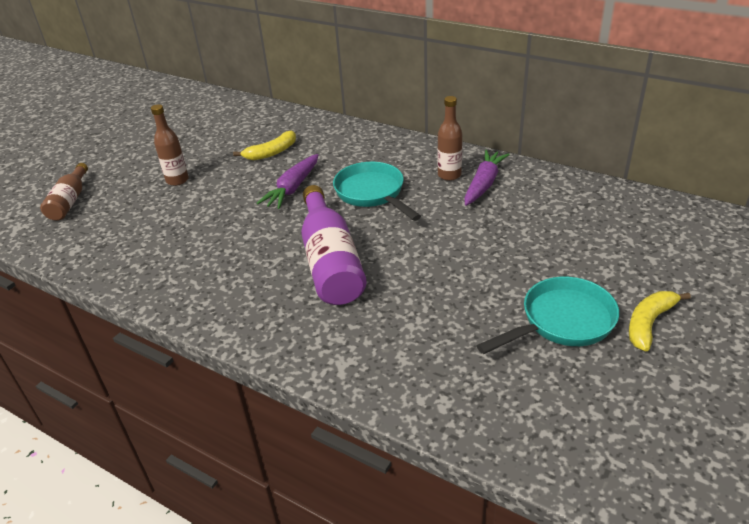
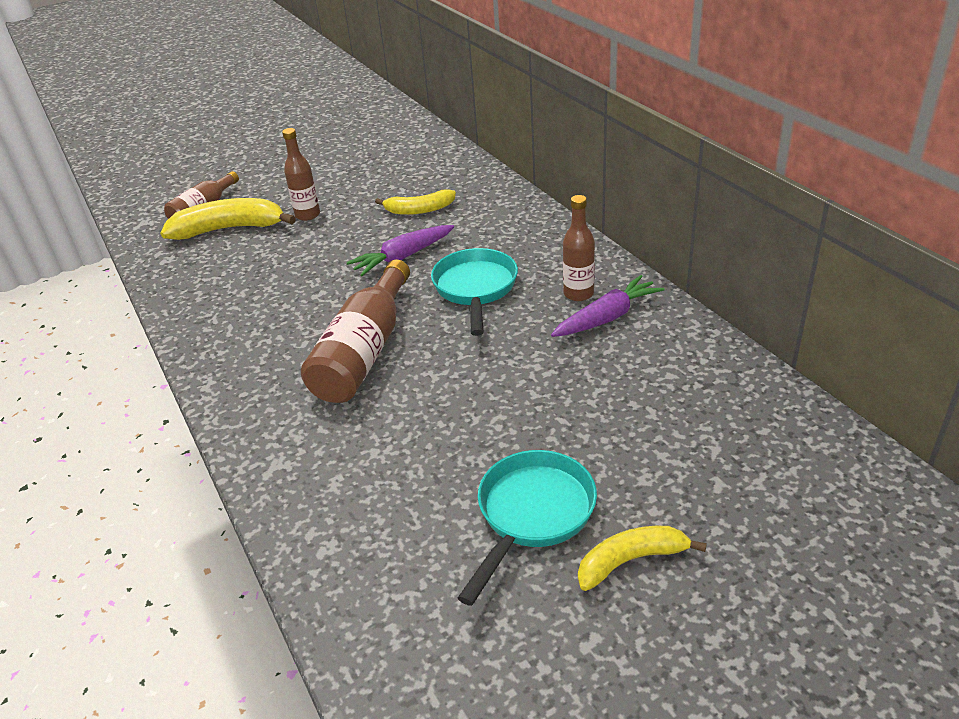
camera: 30 degrees right, 0 degrees up
(113, 209) = (229, 229): none -> yellow banana
(330, 261) = (364, 351): purple bottle -> brown bottle
(562, 321) = (532, 514): turquoise pan -> turquoise pan turned 60 degrees counterclockwise

